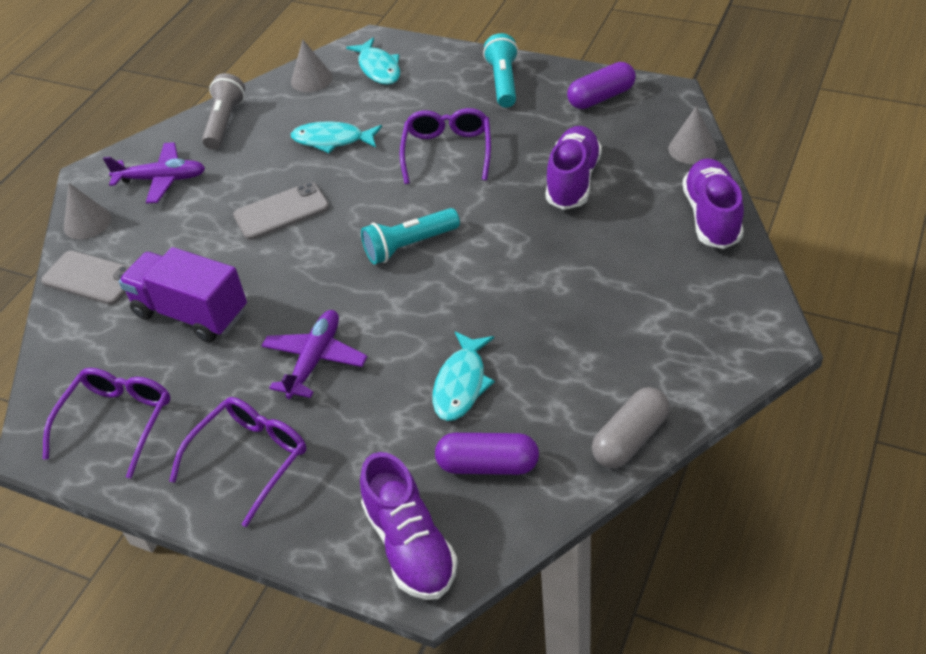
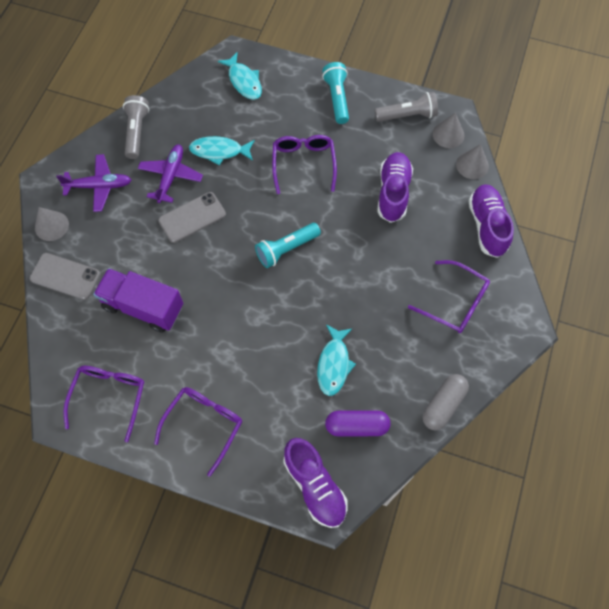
camera: 10 degrees left, 20 degrees up
(311, 79) = (195, 90): grey cone -> grey cone (448, 134)
(315, 360) = (235, 345): purple plane -> purple plane (171, 176)
(601, 97) = (407, 115): purple capsule -> grey flashlight
(657, 308) = (455, 302): none -> purple glasses

